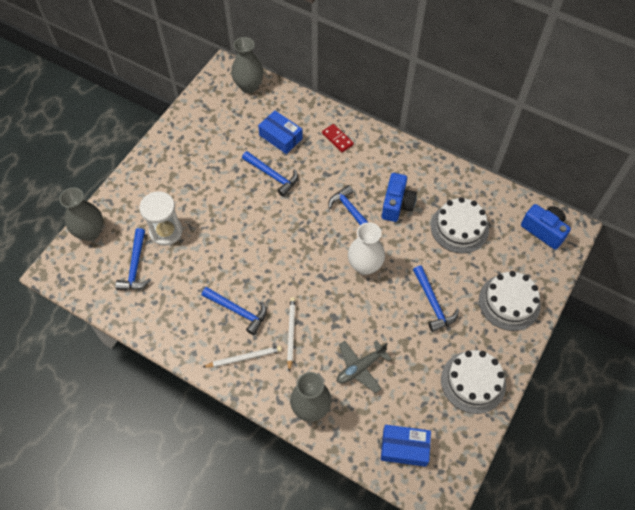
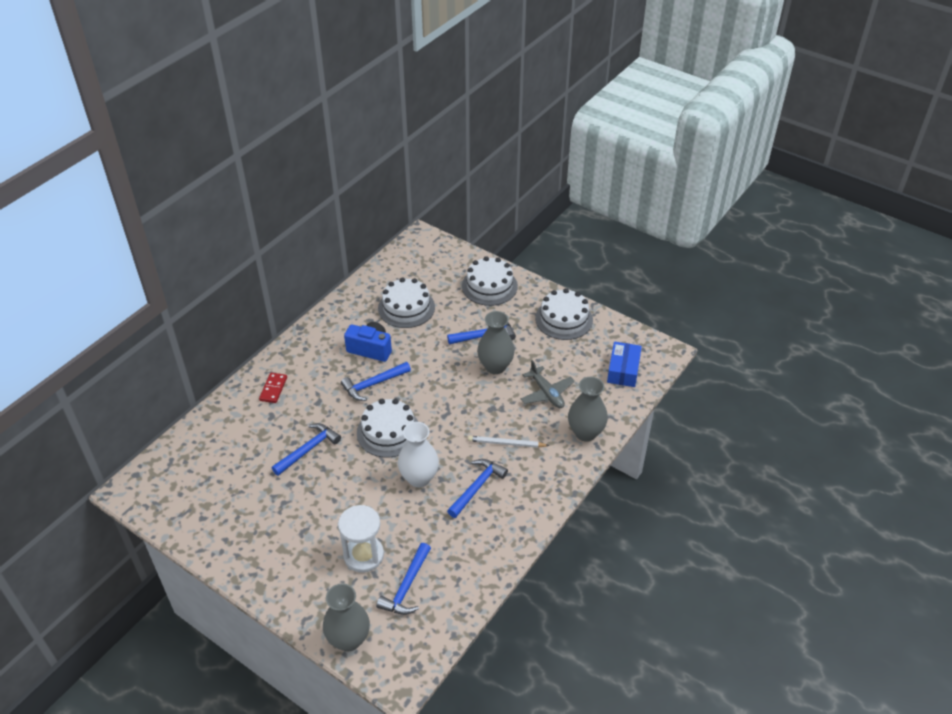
camera: 85 degrees left, 15 degrees down
(135, 266) = (407, 586): blue hammer -> blue hammer turned 105 degrees clockwise
(244, 358) = (531, 483): white pencil -> none
(249, 86) = (166, 467): grey vase -> grey vase (495, 366)
(280, 137) = (255, 439): blue box -> none
(297, 232) = (388, 432): none -> white cake
(337, 139) = (273, 389): red domino -> red domino turned 45 degrees counterclockwise
(365, 265) = (437, 380): white vase -> white vase (419, 478)
(544, 230) = (420, 254): blue camera -> none

